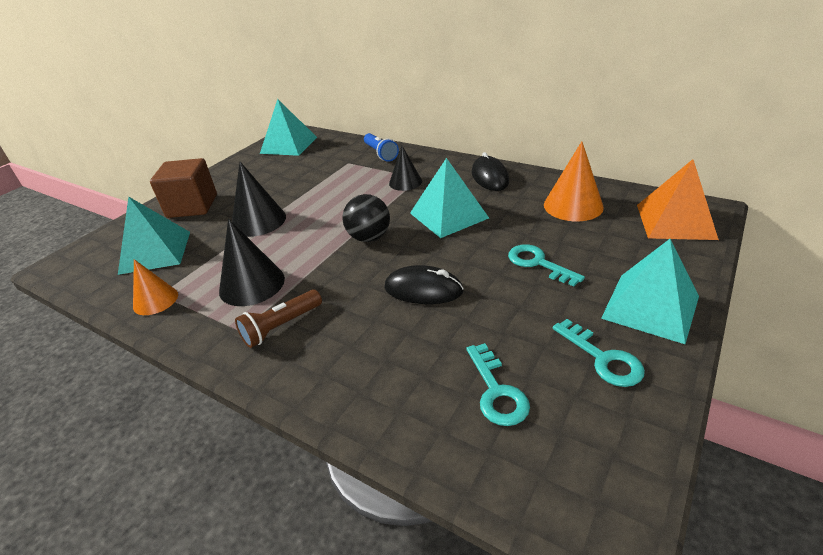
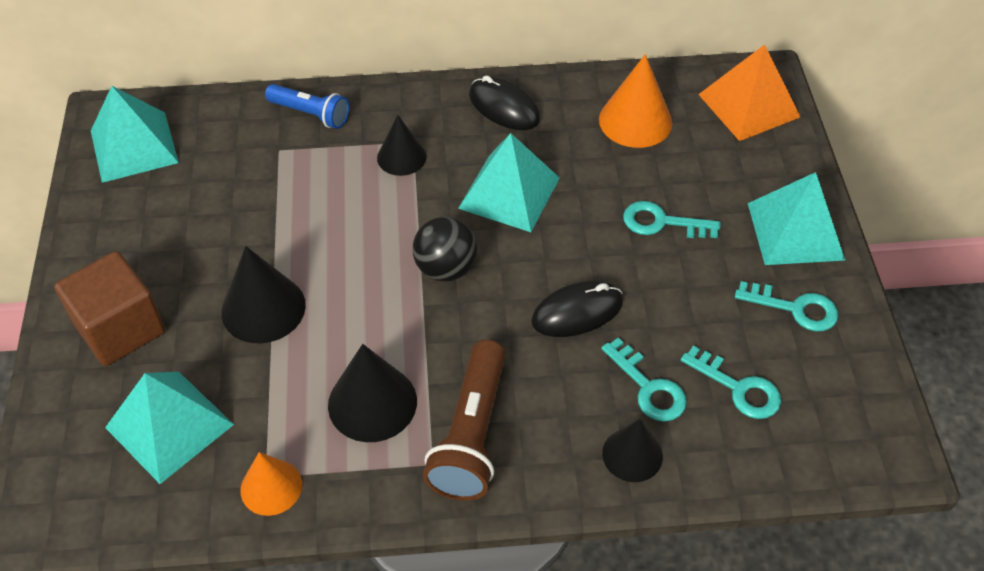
camera: 40 degrees left, 15 degrees up
(281, 326) = (471, 435): brown flashlight -> brown flashlight, size x1.56
(366, 393) = (632, 454): none -> black cone
(424, 355) = (648, 387): none -> turquoise key

